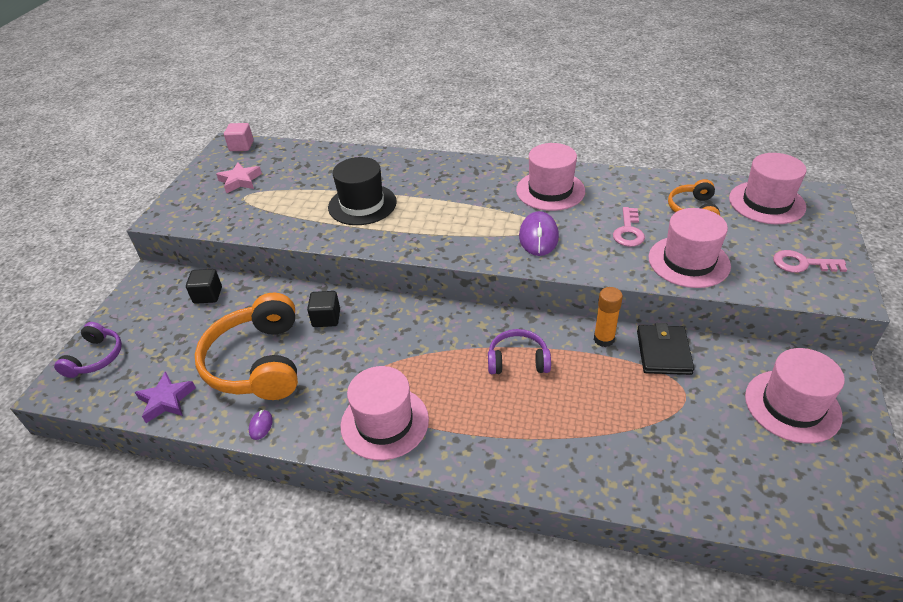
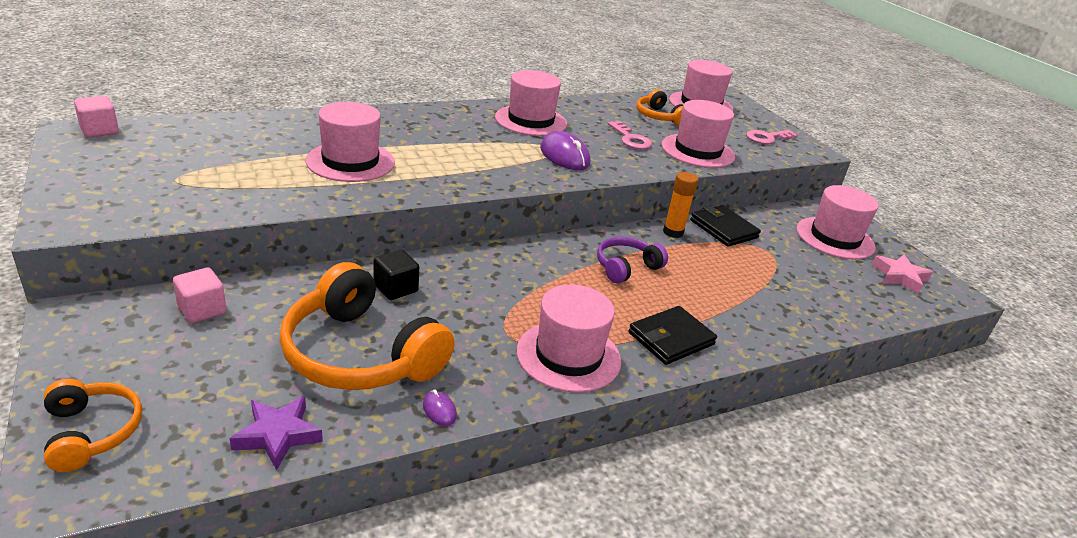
camera: 45 degrees left, 10 degrees down
(96, 357) = (92, 432): purple headphones -> orange headphones
(208, 295) = (202, 310): black cube -> pink cube
(240, 181) = (146, 165): pink star -> pink star (899, 277)
(362, 204) = (350, 161): black hat -> pink hat
(481, 443) = (671, 338): none -> black wallet

